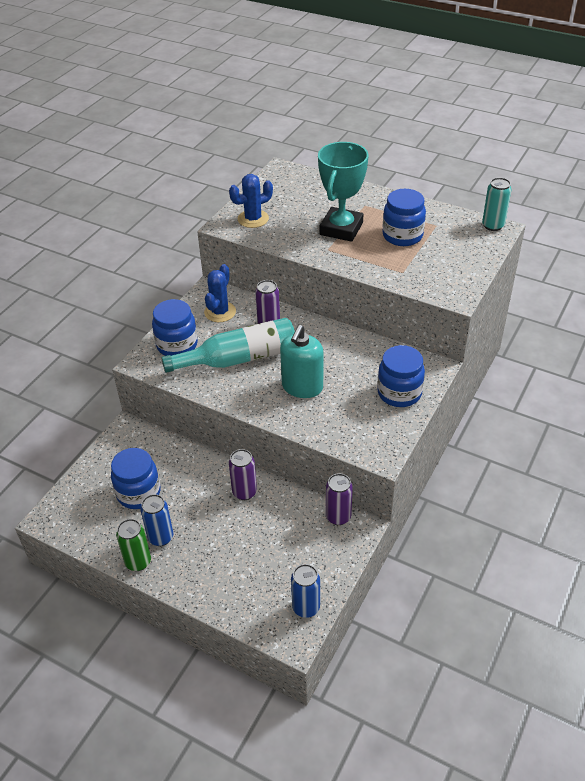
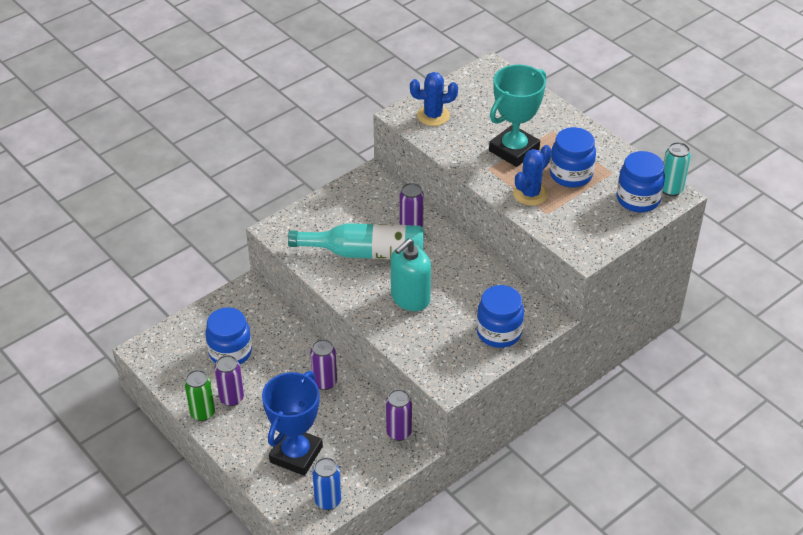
camera: 20 degrees right, 0 degrees up
(161, 537) = (231, 398): blue can -> purple can
(177, 345) = (315, 222): blue jar -> blue jar (638, 199)
(220, 312) = (371, 201): blue cactus -> blue cactus (530, 194)
(251, 571) = (296, 454): none -> blue trophy

